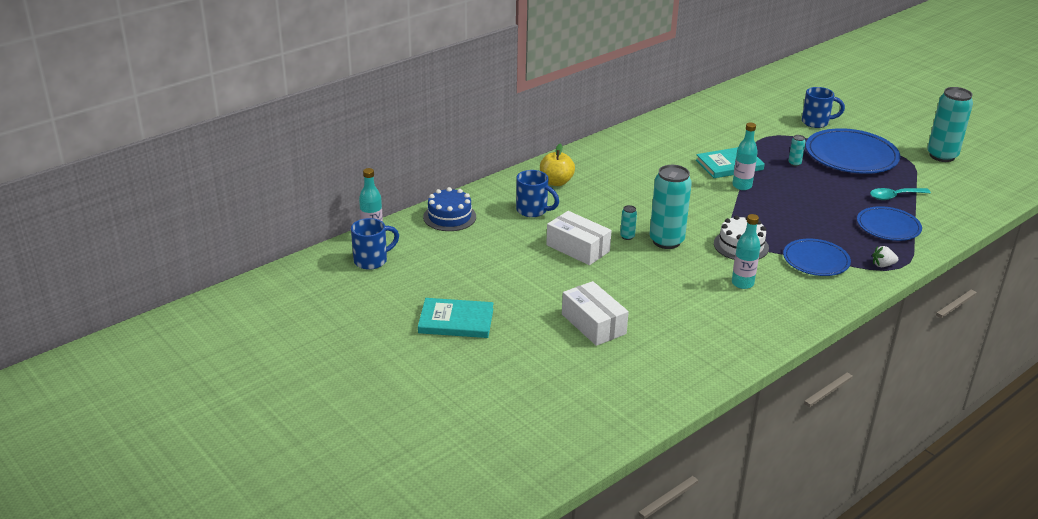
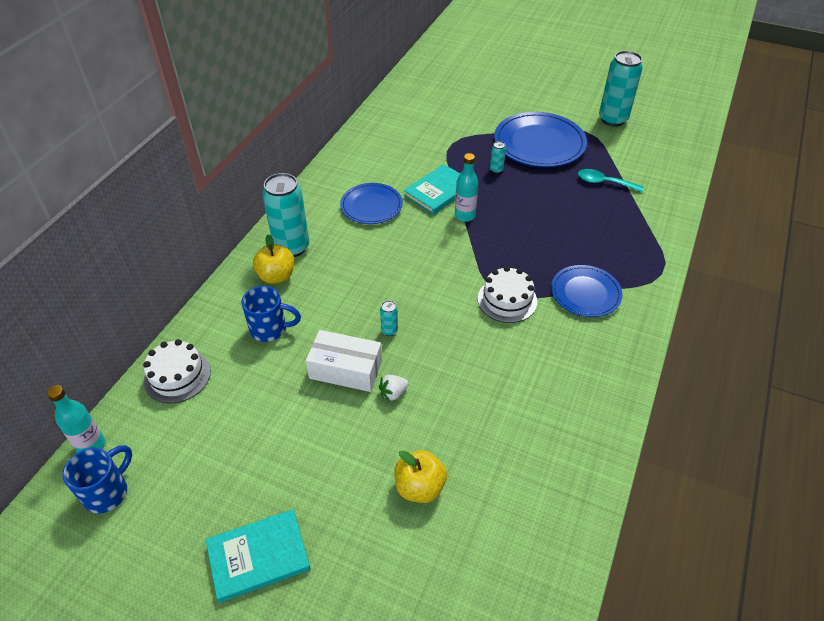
camera: 25 degrees left, 15 degrees up
(449, 217) = (177, 376): blue cake -> white cake
(593, 324) = (419, 487): white box -> yellow apple
(666, 241) = (432, 322): turquoise can -> turquoise can (292, 247)
(742, 283) = (537, 354): turquoise bottle -> none
(816, 122) = (487, 111): blue mug -> none
(882, 265) = (645, 276): white strawberry -> white strawberry (393, 393)
(888, 226) = (621, 223): blue plate -> blue plate (371, 206)
(894, 196) = (604, 182): turquoise spoon -> turquoise spoon turned 60 degrees clockwise

